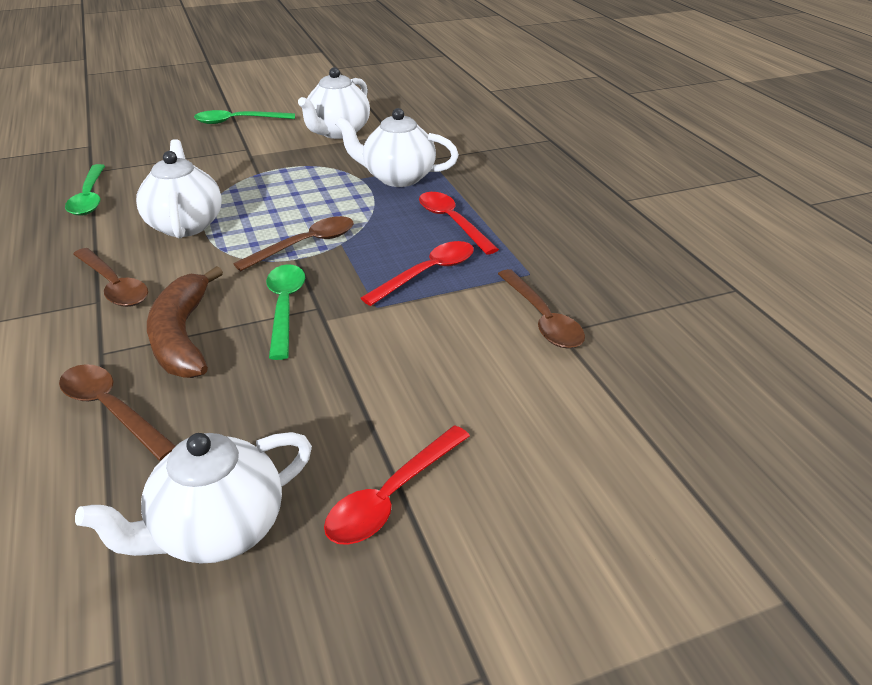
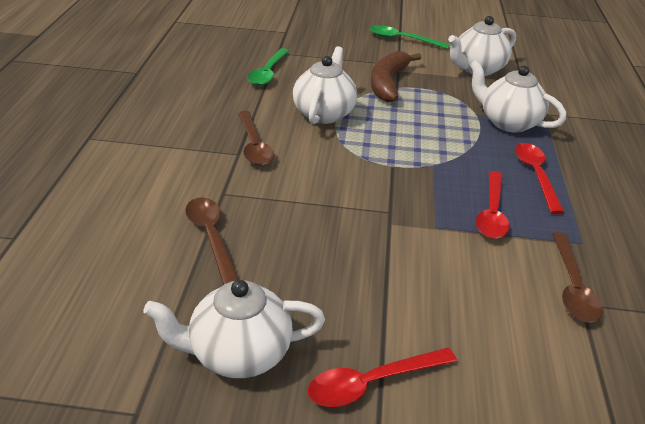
camera: 25 degrees right, 0 degrees up
(182, 336) = (282, 200): brown banana -> brown banana (388, 83)
(285, 307) = (365, 203): green spoon -> none
(305, 245) = (405, 157): brown spoon -> none
(427, 273) = (491, 213): red spoon -> red spoon turned 120 degrees clockwise

